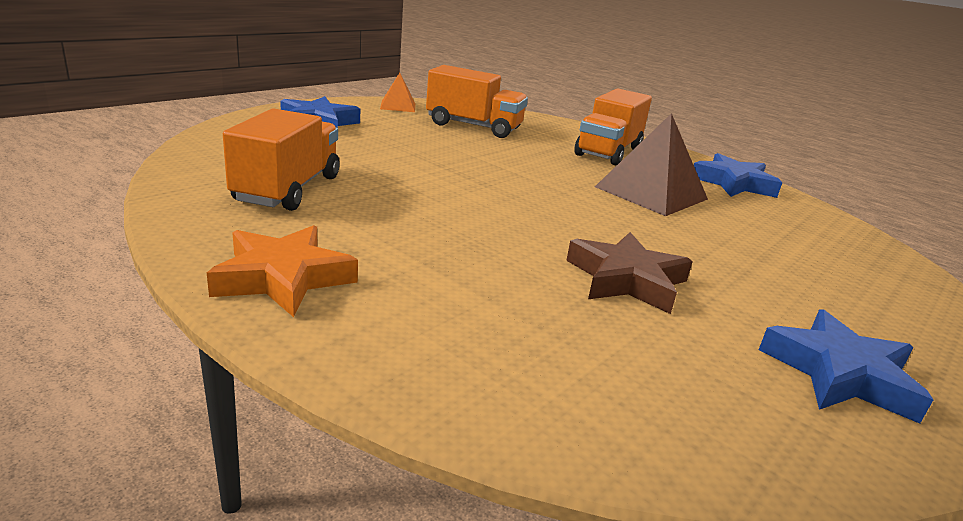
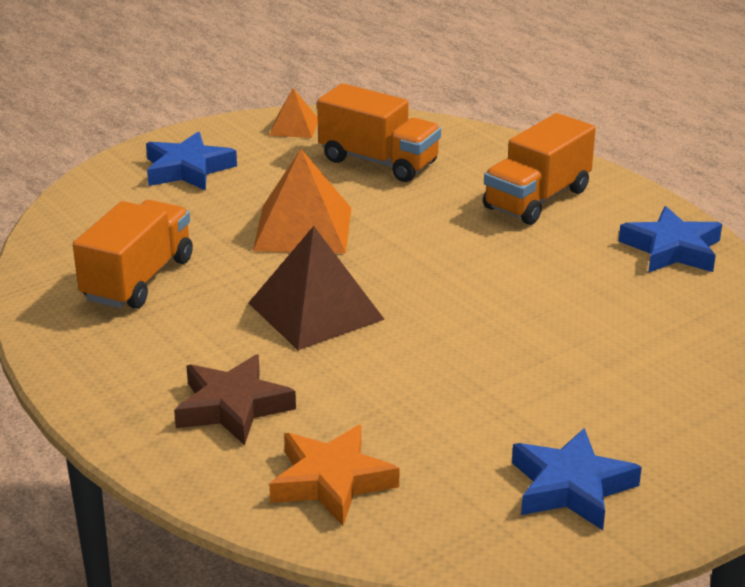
camera: 15 degrees right, 5 degrees up
(283, 278) = (119, 385): orange star -> orange star (331, 481)
(433, 161) = (303, 229): none -> orange pyramid
(626, 280) = (434, 389): brown star -> brown star (232, 407)
(651, 193) = (545, 270): brown pyramid -> brown pyramid (316, 311)

